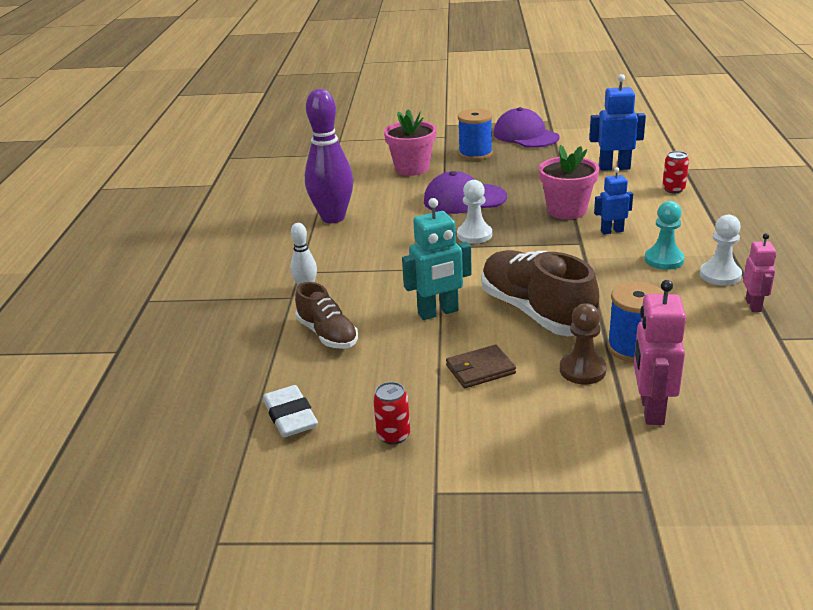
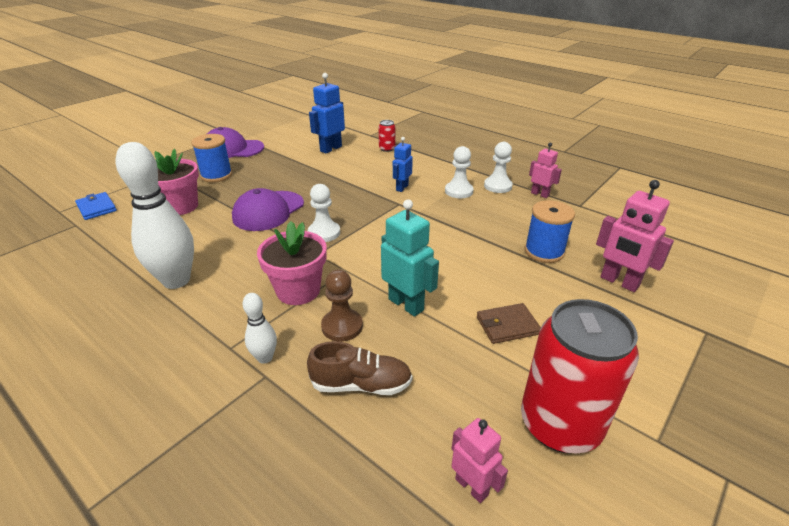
camera: 55 degrees left, 5 degrees up
(290, 416) = (472, 486): white eraser -> pink robot
(333, 218) = (176, 280): purple bowling pin -> white bowling pin
(362, 147) = (96, 208): none -> blue wallet
(393, 435) = (560, 424): red can -> red can, size x2.36
(438, 312) = (406, 304): turquoise robot -> turquoise robot turned 60 degrees counterclockwise
(480, 369) = (507, 326): brown wallet -> brown wallet turned 60 degrees clockwise
(536, 312) = (460, 263): brown shoe -> none
(566, 210) = (352, 187): pink flower pot -> pink flower pot (298, 291)
(582, 370) = (551, 283): brown pawn -> brown pawn (342, 326)
(664, 260) = (458, 191): turquoise pawn -> white pawn

